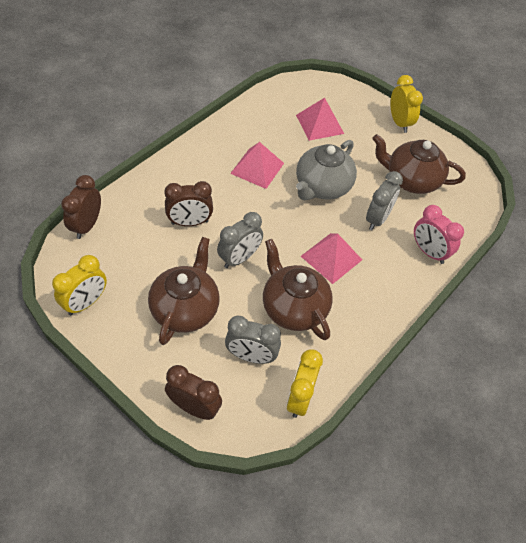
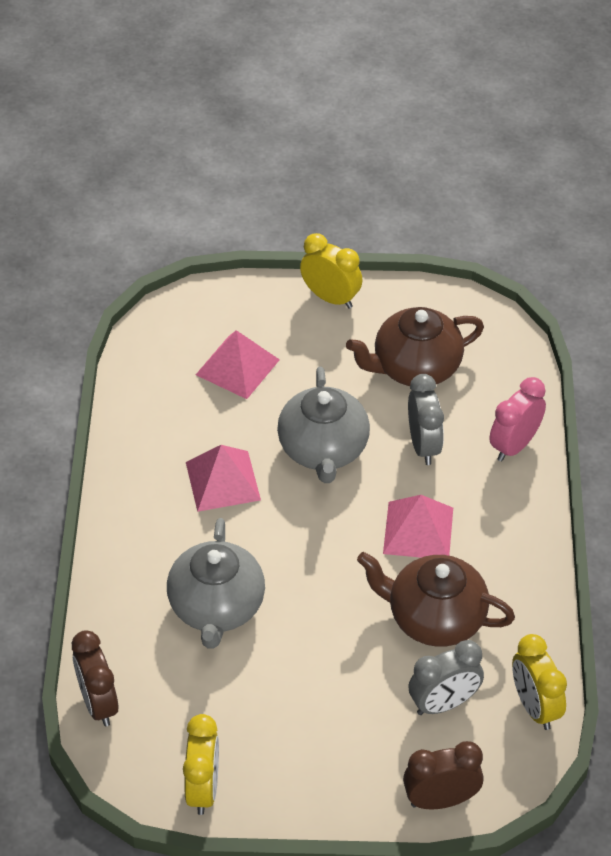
camera: 35 degrees left, 5 degrees down
(185, 309) = (321, 708): brown teapot -> none
(190, 222) = (216, 608): brown clock -> grey teapot
(239, 258) = (319, 607): grey clock -> none
(429, 252) = (514, 445): pink clock -> pink clock turned 120 degrees clockwise

